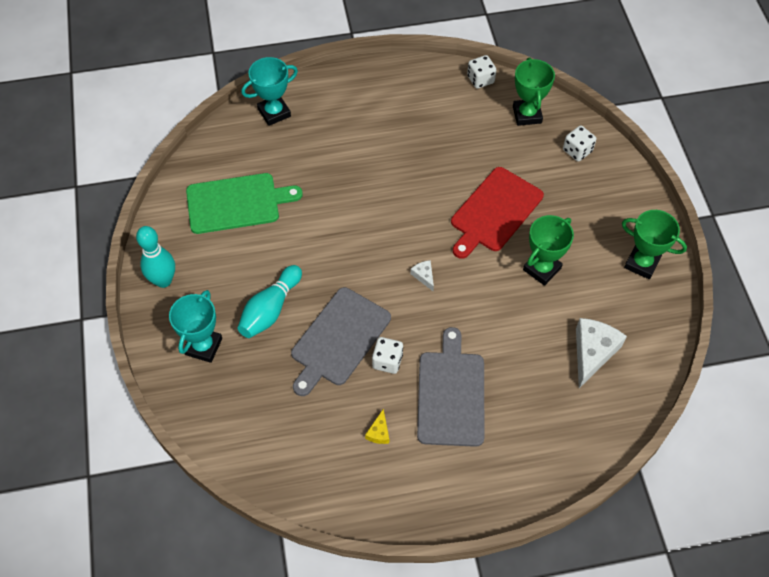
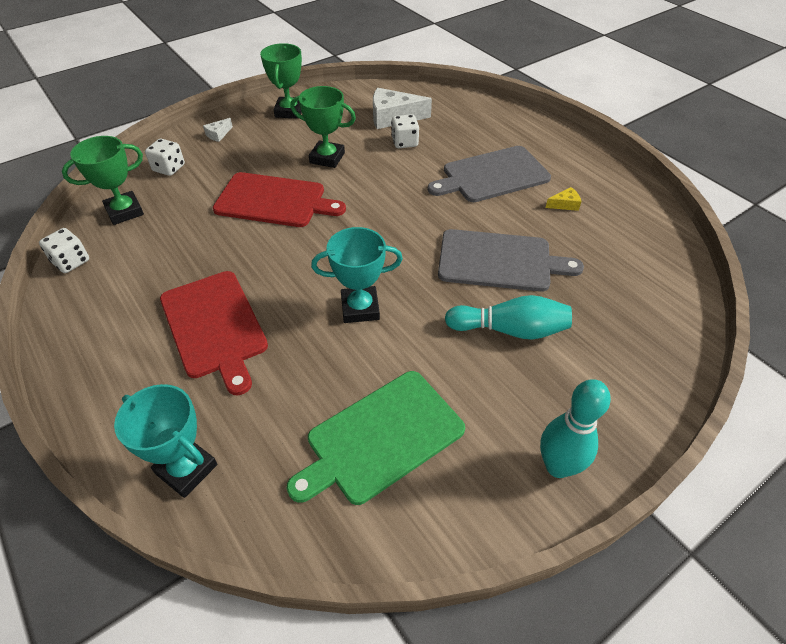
camera: 115 degrees left, 10 degrees down
(203, 346) = (604, 372): turquoise trophy -> turquoise trophy (360, 308)
(237, 203) = (381, 438): green cutting board -> green cutting board turned 90 degrees counterclockwise
(372, 145) = (215, 326): none -> red cutting board
(387, 361) = (494, 221): white dice -> white dice (404, 142)
(424, 276) = (383, 225): white cheese -> white cheese (218, 134)

